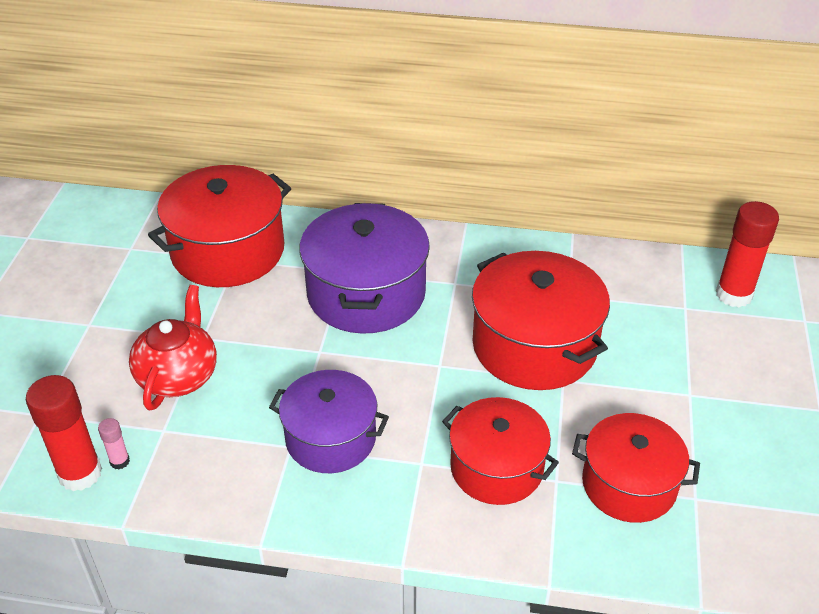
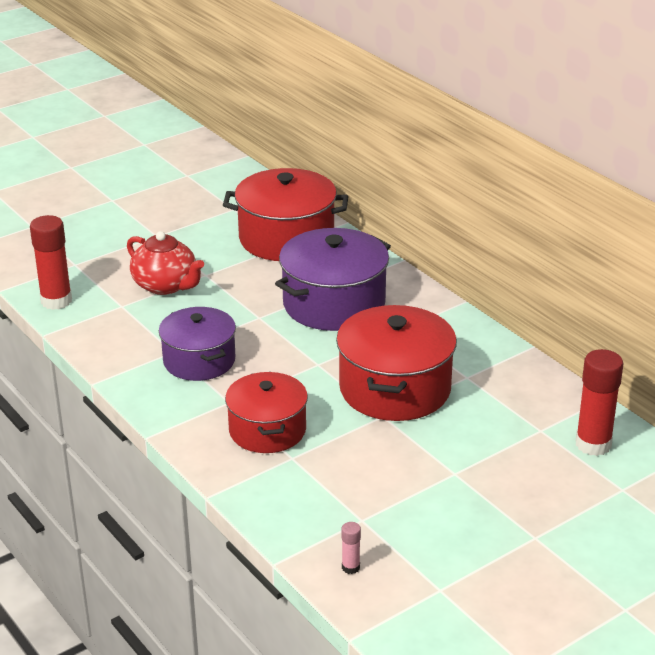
camera: 45 degrees right, 10 degrees down
(120, 461) = (81, 307): pink glue stick -> pink glue stick (350, 567)
(178, 376) = (166, 285): red teapot -> red teapot turned 75 degrees clockwise
(629, 484) = (332, 487): red pot -> none

